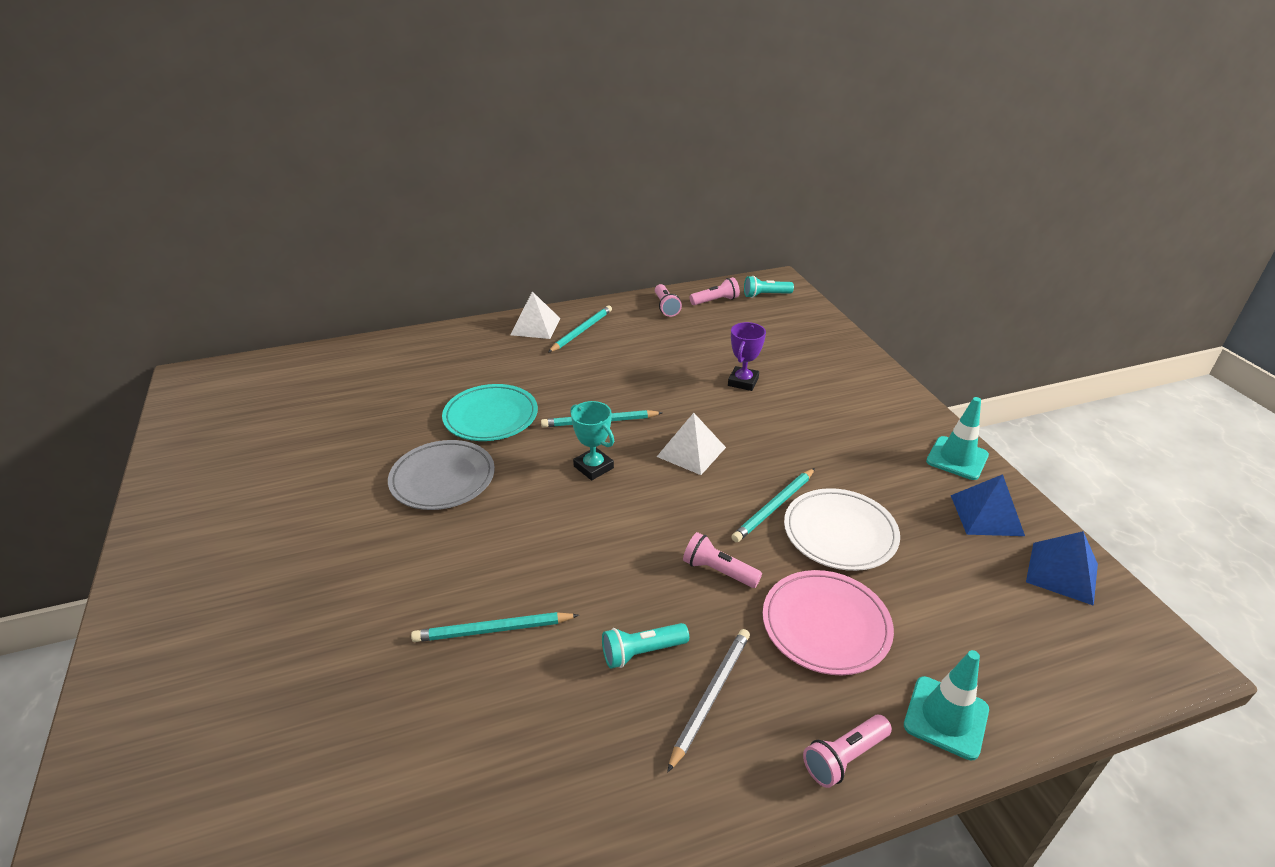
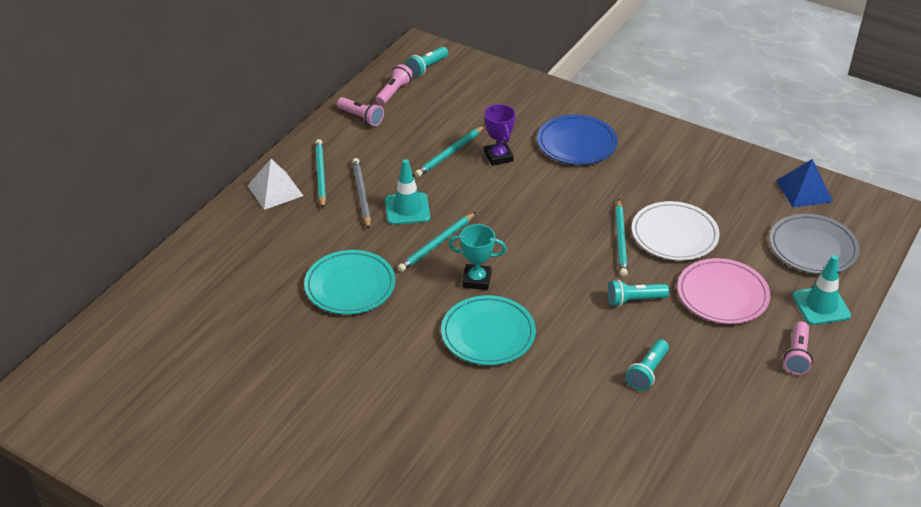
camera: 40 degrees left, 5 degrees up
(443, 479) = (382, 351): grey plate -> grey plate (813, 248)
(493, 630) = (551, 417): turquoise pencil -> turquoise pencil (450, 153)
(541, 517) = (488, 334): none -> turquoise plate
(691, 452) = (527, 231): white pyramid -> none
(710, 696) = (707, 370): grey pencil -> grey pencil (361, 194)
(718, 571) = (634, 300): pink flashlight -> turquoise flashlight
(832, 404) = (576, 143): none -> blue plate
(957, 458) = (689, 145): turquoise traffic cone -> turquoise traffic cone (407, 209)
(986, 515) = (738, 176): blue pyramid -> none

